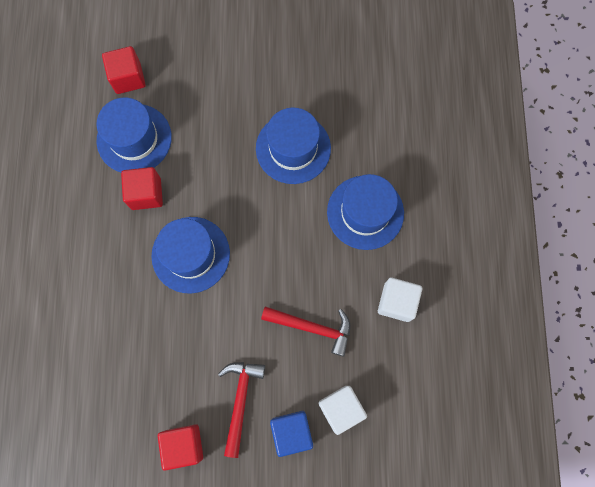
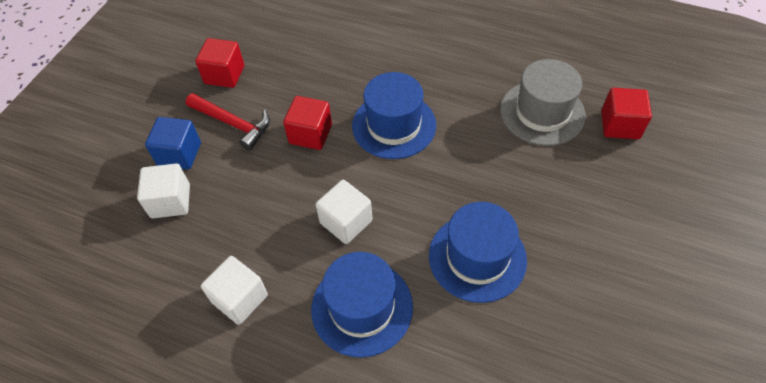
camera: 115 degrees right, 20 degrees down
(134, 139) = (542, 112): blue hat -> grey hat
(146, 194) = (475, 107): red cube -> red cube (310, 134)
(301, 253) = (346, 222): none -> white cube
(312, 327) = (262, 204): red hammer -> none

